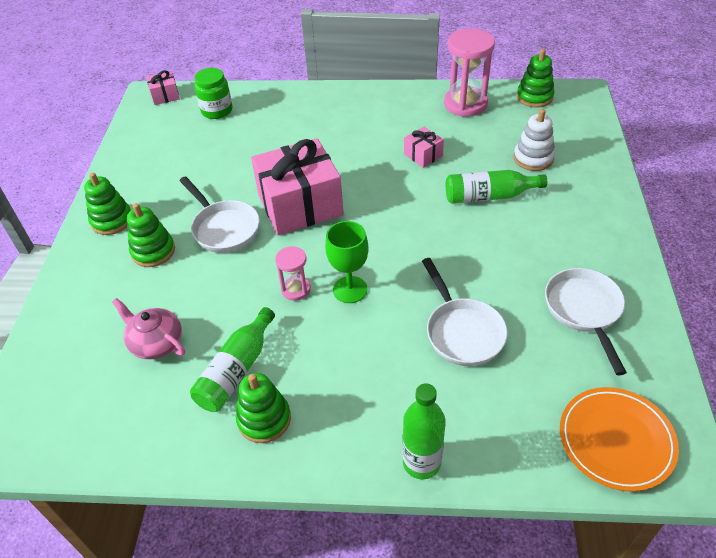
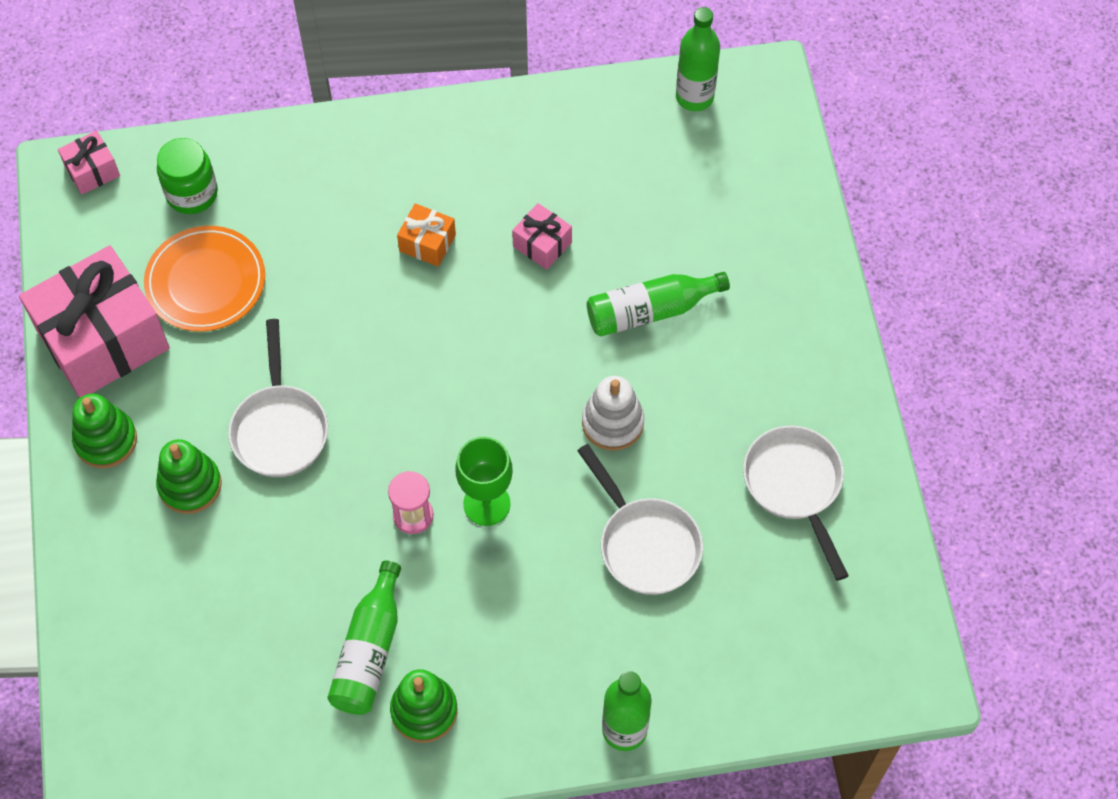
camera: 15 degrees left, 15 degrees up
(156, 342) = (249, 630): pink teapot -> none
(224, 228) = (280, 428): white pan -> white pan turned 45 degrees clockwise
(300, 205) = (381, 369): pink gift -> pink gift (103, 340)
(350, 147) = (427, 243): none -> orange gift
(465, 104) = (589, 126): pink hourglass -> none
(533, 158) = (705, 228): white stacking toy -> white stacking toy (612, 423)
(534, 97) = (694, 97): green stacking toy -> green bottle
(616, 440) = (842, 660): orange plate -> orange plate (206, 282)

